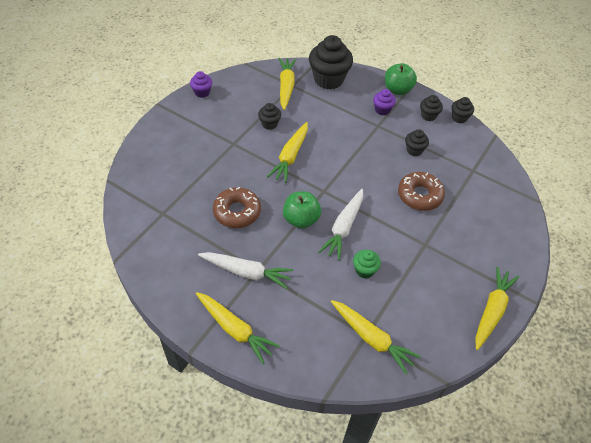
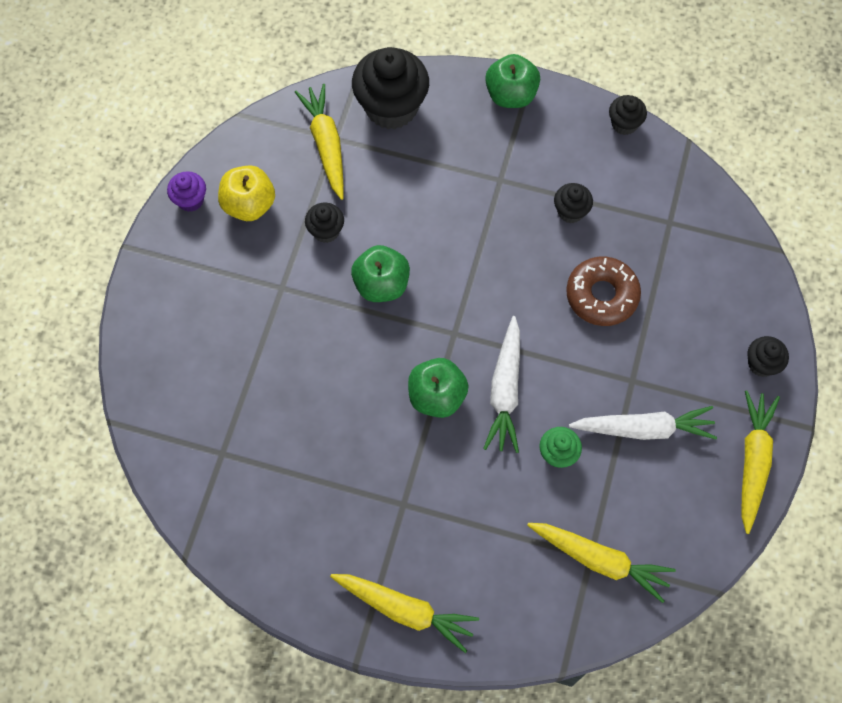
camera: 15 degrees left, 15 degrees up
(232, 102) = (249, 205): none -> yellow apple
(237, 212) = (335, 414): brown donut -> none
(246, 272) = (387, 513): white carrot -> white carrot (643, 429)
(290, 156) = (381, 285): yellow carrot -> green apple
(382, 110) = (498, 145): purple cupcake -> none
(428, 116) = (574, 134): black cupcake -> black cupcake (761, 364)

